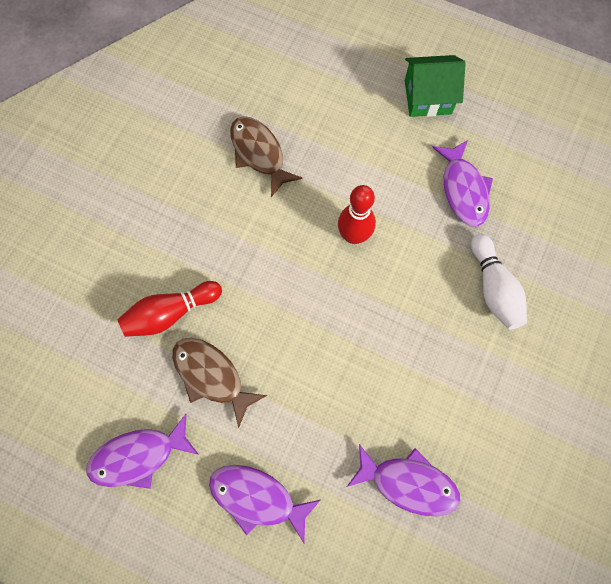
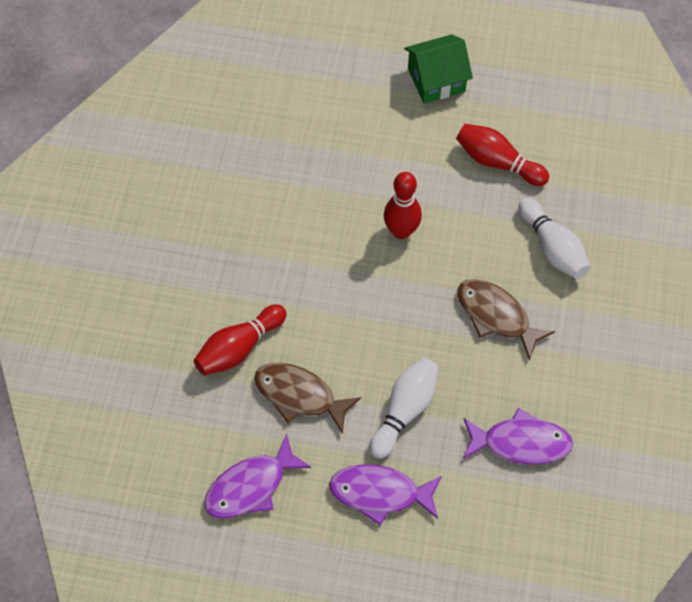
camera: 15 degrees left, 10 degrees down
(259, 153) = (280, 174): brown fish -> brown fish (496, 316)
(305, 418) = (404, 410): none -> white bowling pin
(463, 190) = (497, 162): purple fish -> red bowling pin

